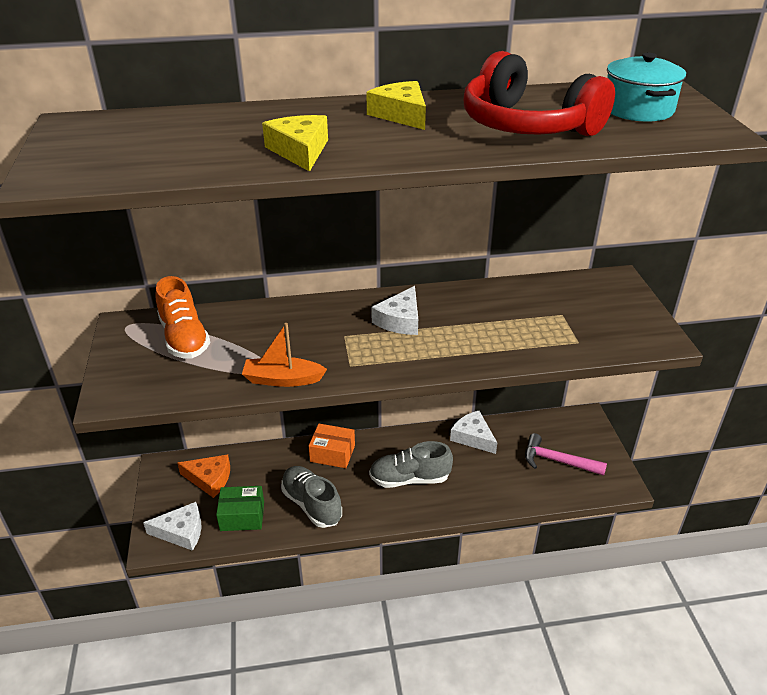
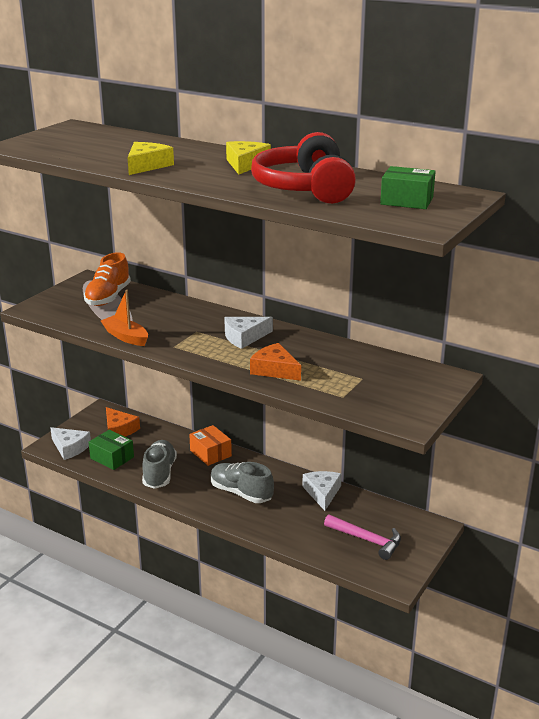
camera: 40 degrees right, 10 degrees down
(482, 343) = (274, 370): none -> orange cheese
(557, 461) = (366, 540): pink hammer -> pink hammer turned 150 degrees clockwise
(638, 109) = (407, 201): turquoise pot -> green box

